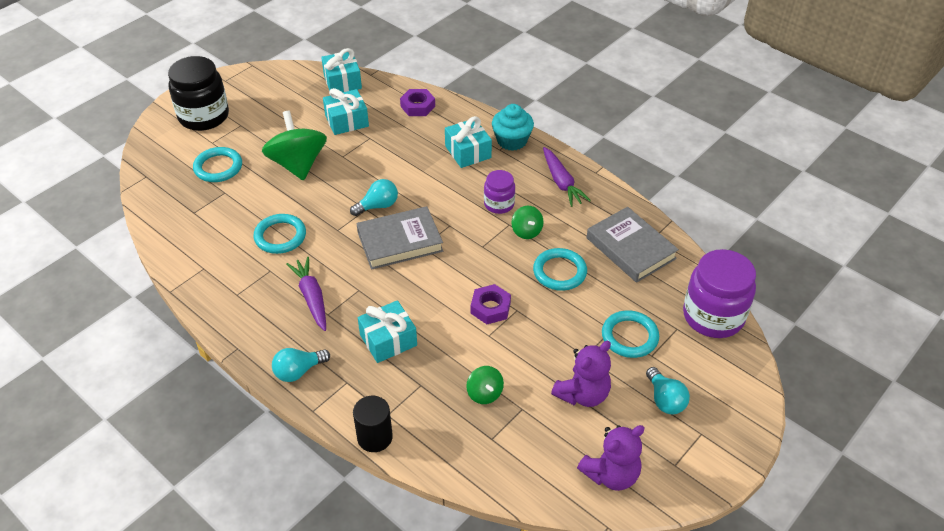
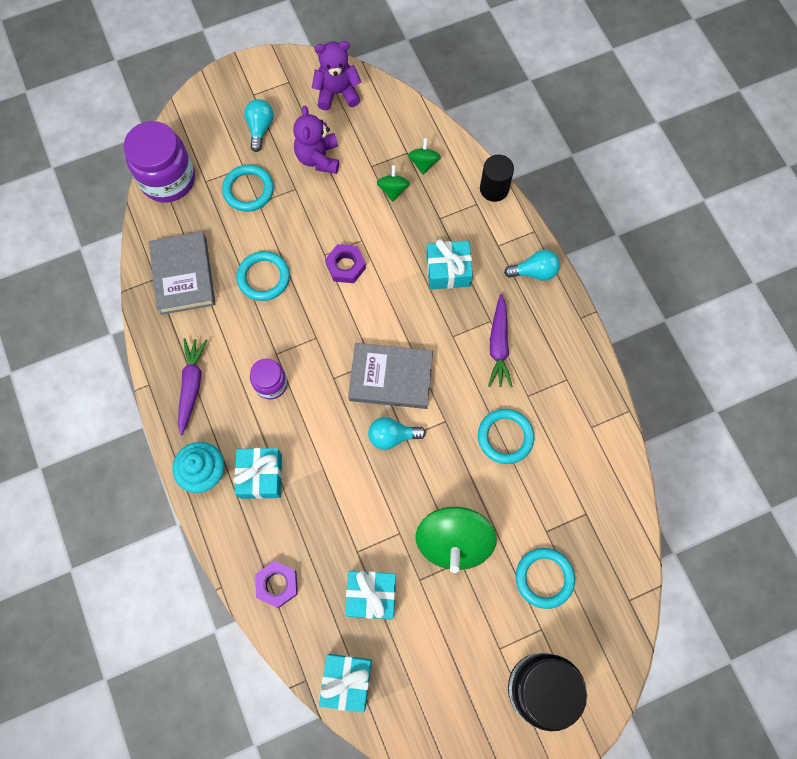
camera: 155 degrees left, 25 degrees up
(526, 231) = (265, 337): green spinning top -> green spinning top (424, 163)
(582, 394) = (318, 158): purple teddy bear -> purple teddy bear turned 75 degrees counterclockwise

